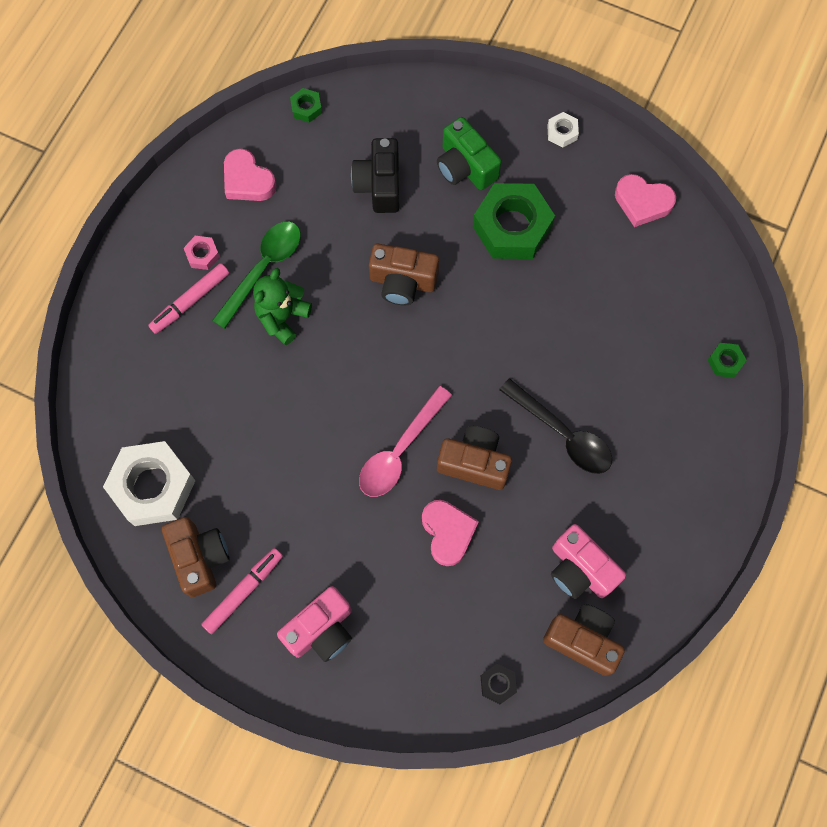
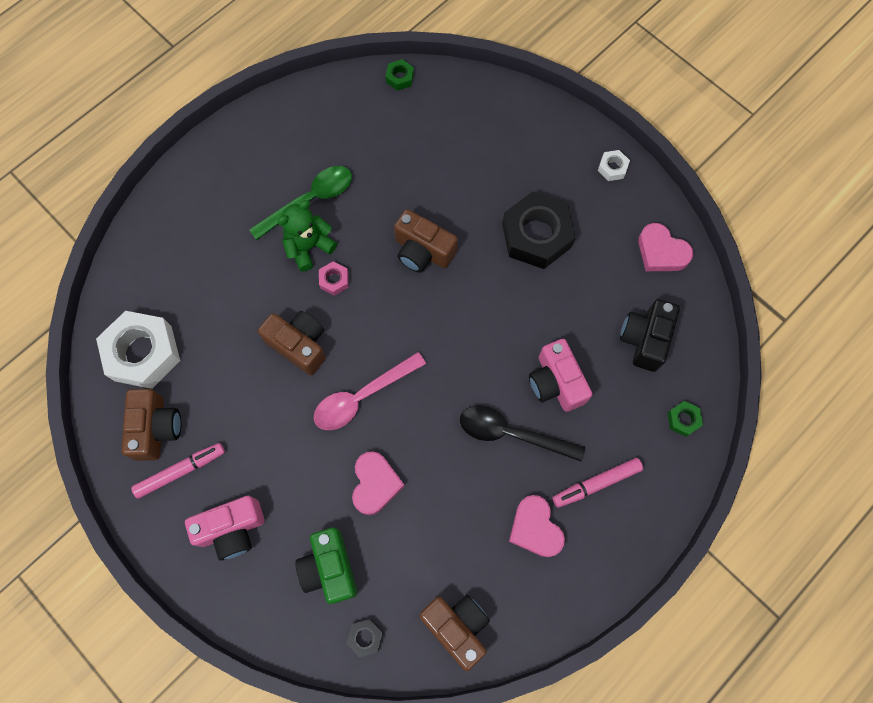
camera: 20 degrees right, 0 degrees up
(190, 301) = (238, 207): pink marker -> pink marker (596, 483)
(202, 255) = (264, 172): pink nut -> pink nut (334, 280)
(247, 180) = (326, 122): pink heart -> pink heart (535, 528)
(379, 185) = (435, 162): black camera -> black camera (644, 339)
(465, 167) = (516, 170): green camera -> green camera (329, 568)
(474, 463) = (423, 430): brown camera -> brown camera (299, 345)
(512, 227) = (536, 235): green nut -> black nut
(563, 434) = (511, 433): black spoon -> black spoon turned 135 degrees clockwise
(580, 569) = (479, 560): pink camera -> pink camera (556, 382)

